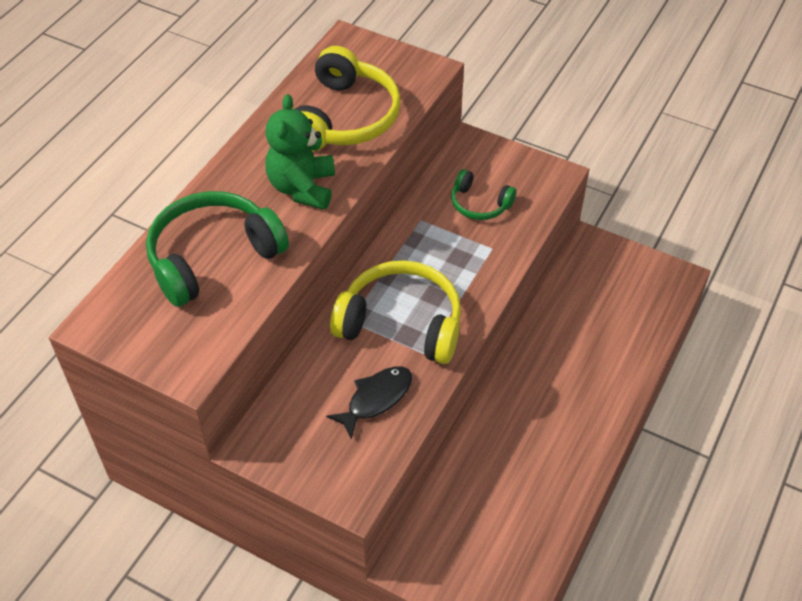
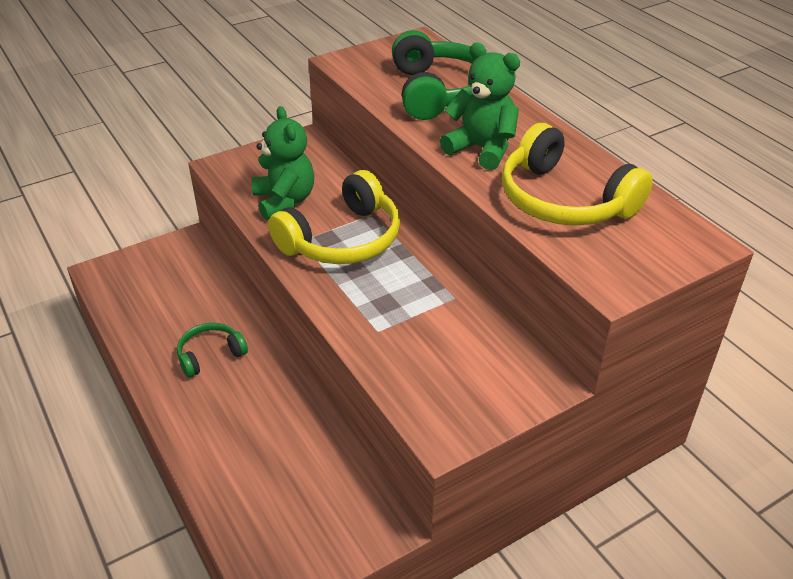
camera: 120 degrees right, 10 degrees down
(376, 399) = (284, 201): black fish -> green teddy bear
(479, 204) = (445, 349): green headphones -> green headphones (210, 355)

